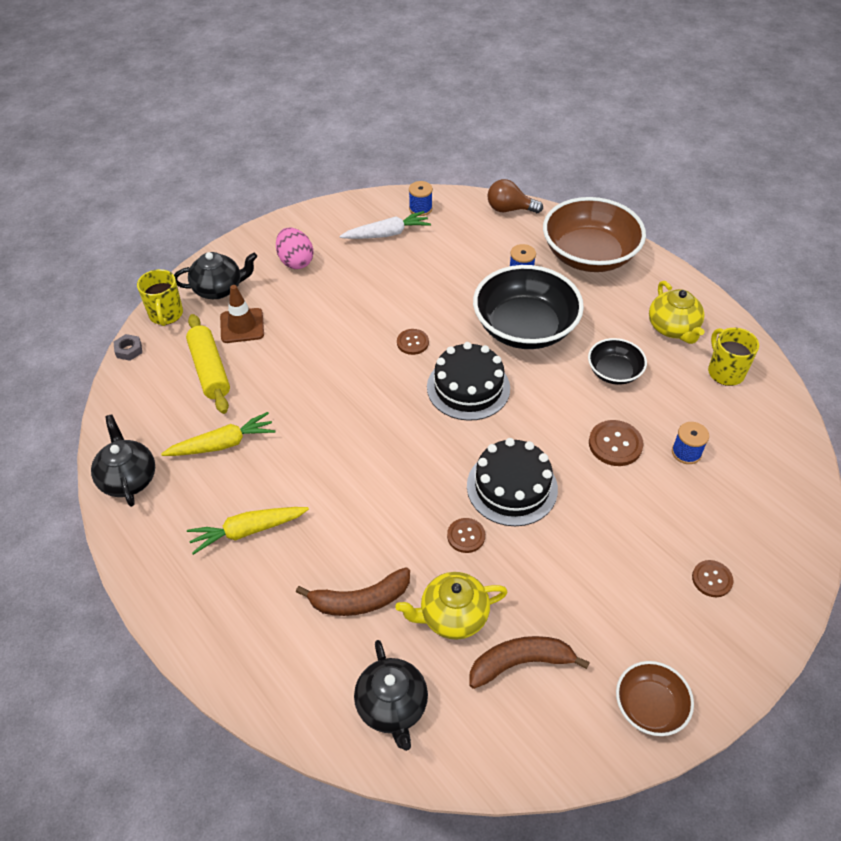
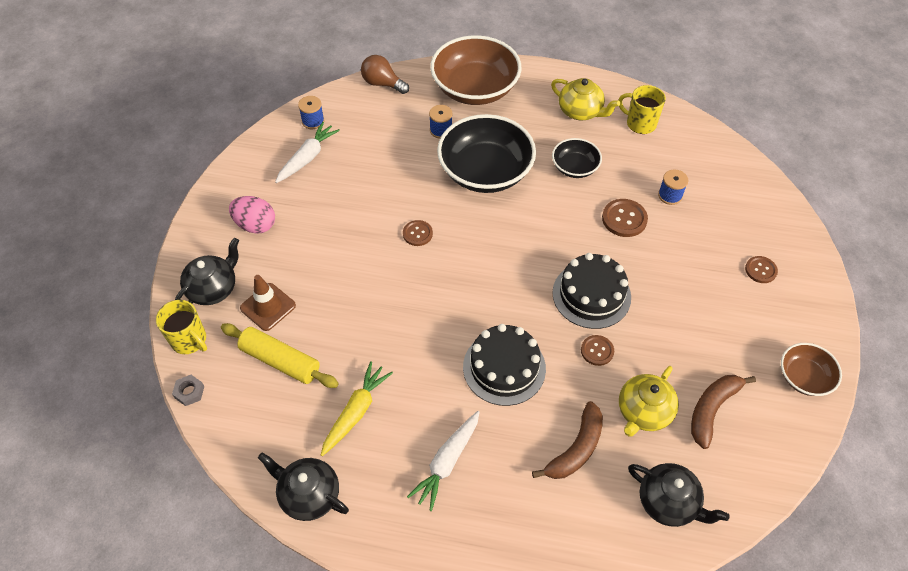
camera: 40 degrees left, 5 degrees up
(247, 531) = (447, 462): yellow carrot -> white carrot
(468, 387) = (491, 242): black cake -> black cake (504, 367)
(509, 209) = (382, 84): brown light bulb -> brown light bulb turned 60 degrees clockwise

